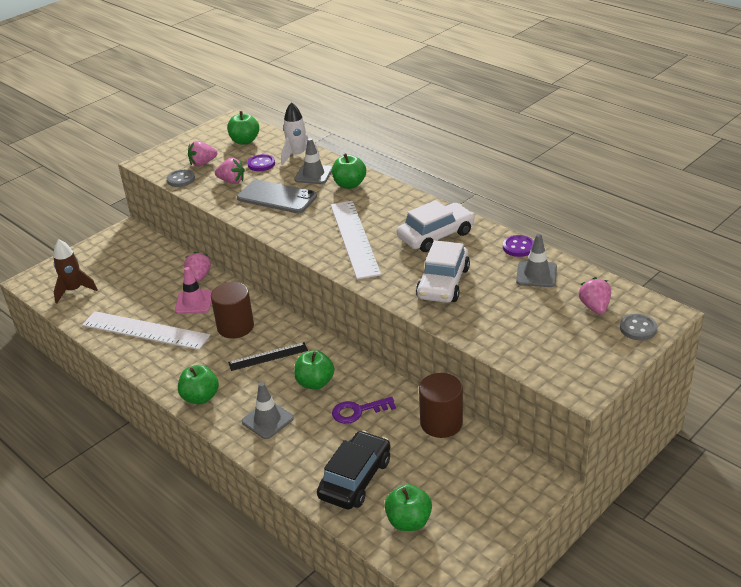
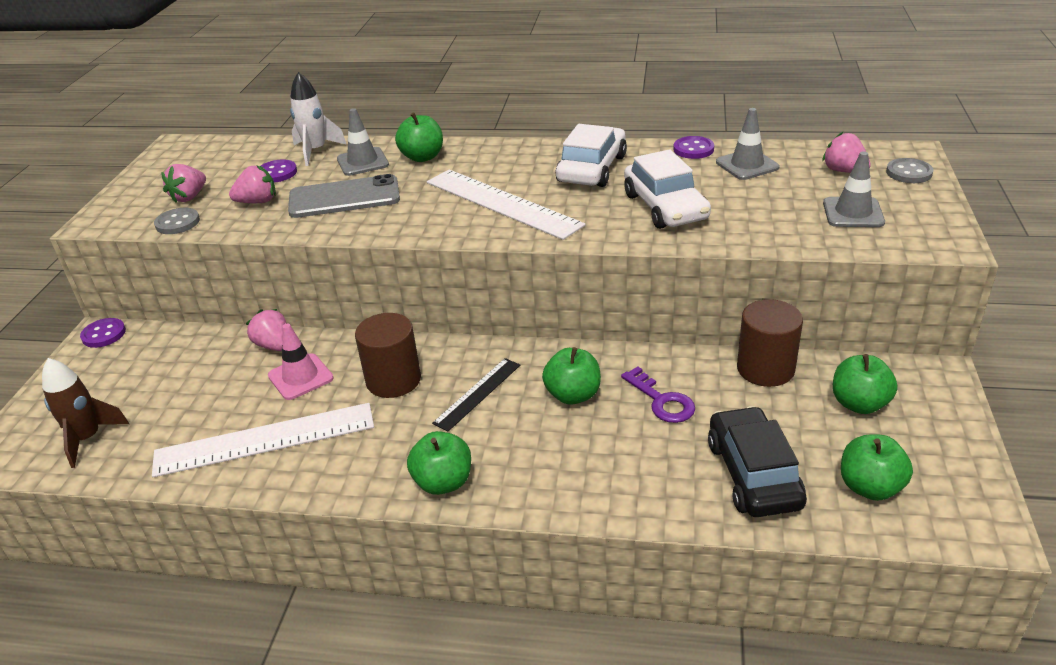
camera: 35 degrees left, 0 degrees up
(129, 231) = (104, 334): none -> purple button
(245, 141) = (222, 158): green apple -> green apple (859, 404)
(267, 420) = (566, 464): grey traffic cone -> grey traffic cone (853, 213)
(358, 411) = (662, 401): purple key -> purple key turned 75 degrees counterclockwise

